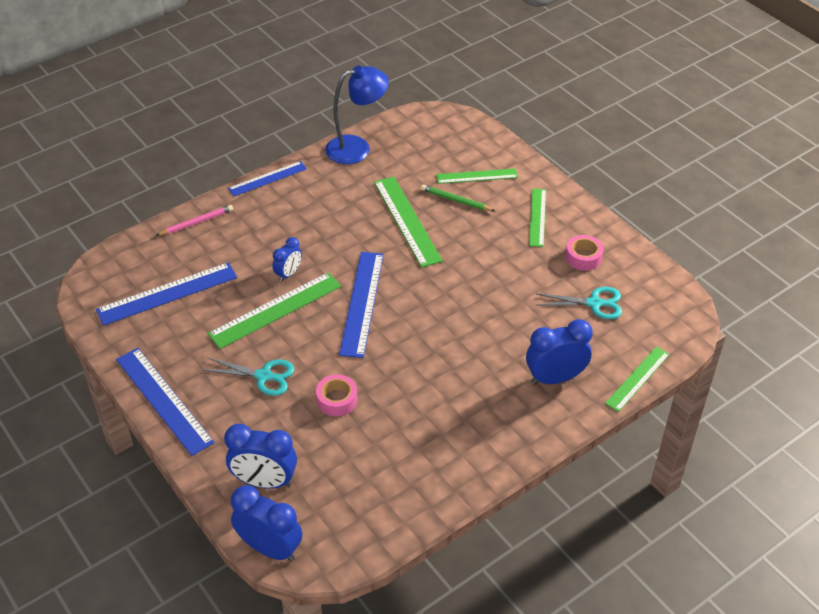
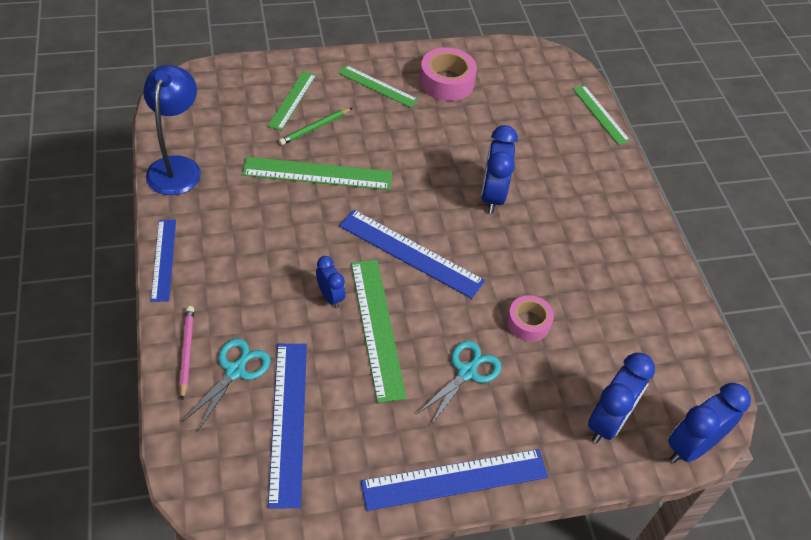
camera: 70 degrees left, 5 degrees up
(555, 378) = (576, 161): blue clock -> blue clock (492, 196)
(583, 257) = (446, 82): pink tape -> pink tape, size x1.54
(595, 303) = (505, 100): turquoise scissors -> turquoise scissors (236, 370)

